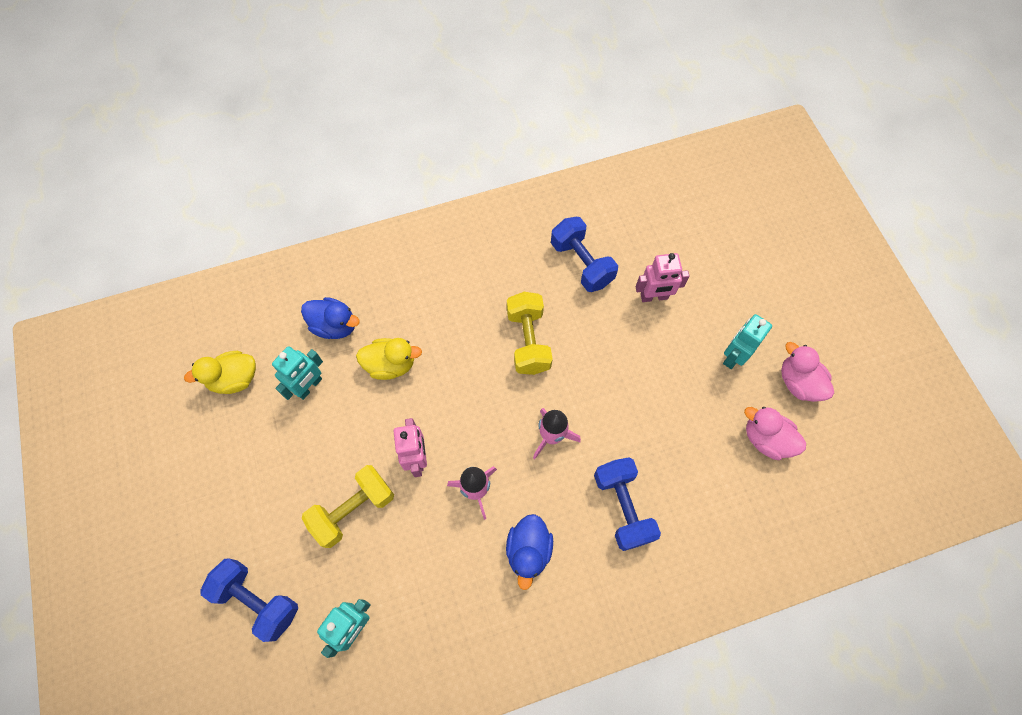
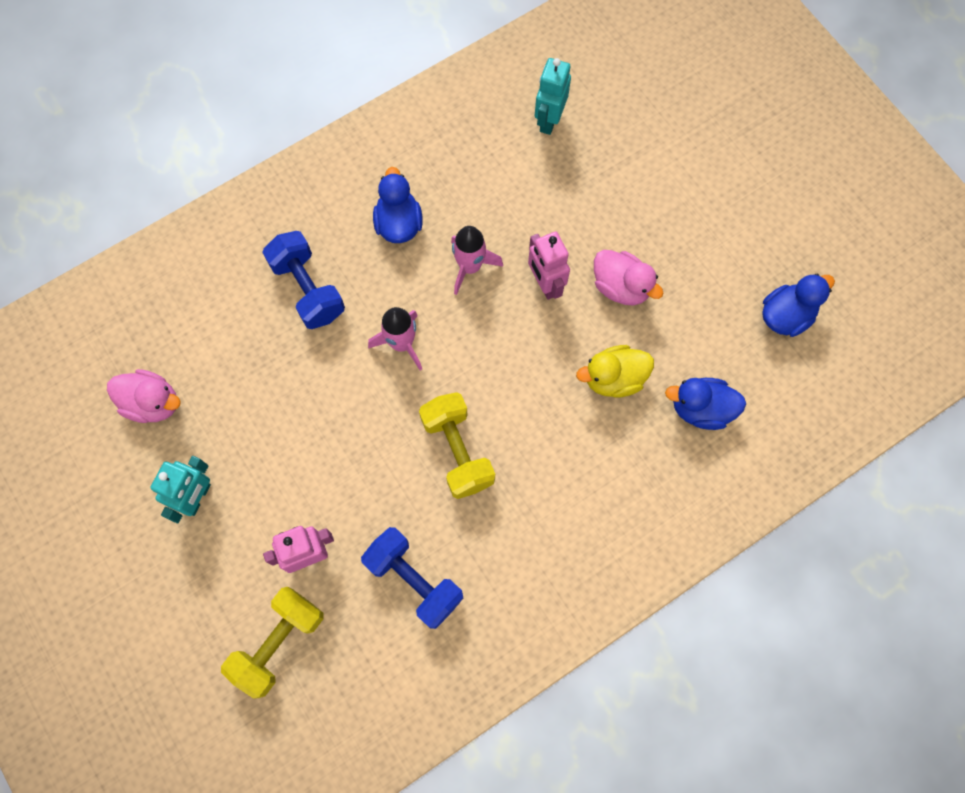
camera: 165 degrees right, 5 degrees up
(234, 379) = (786, 316): yellow duck -> blue duck
(258, 600) = (650, 118): blue dumbbell -> none
(309, 386) = (697, 329): turquoise robot -> none
(353, 509) = (592, 217): yellow dumbbell -> yellow dumbbell (279, 643)
(798, 382) = (114, 483): pink duck -> pink duck (621, 287)

